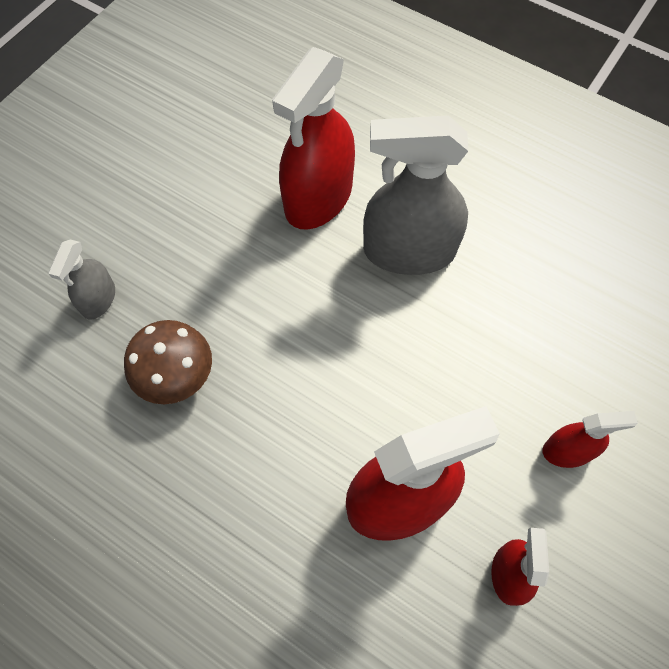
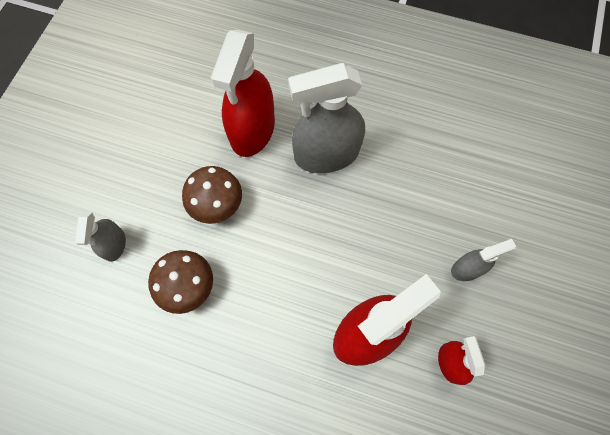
camera: 15 degrees left, 5 degrees up
(244, 280) = (217, 204): none -> brown mushroom
(567, 451) = (467, 268): red spray bottle -> grey spray bottle

